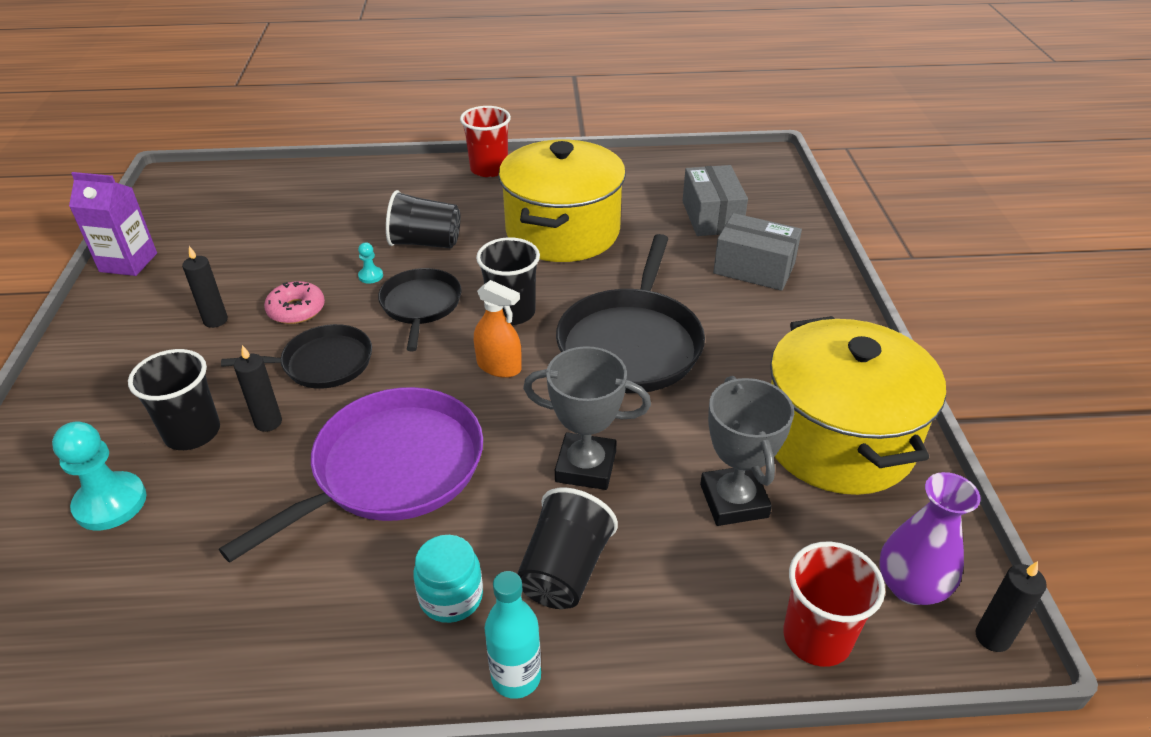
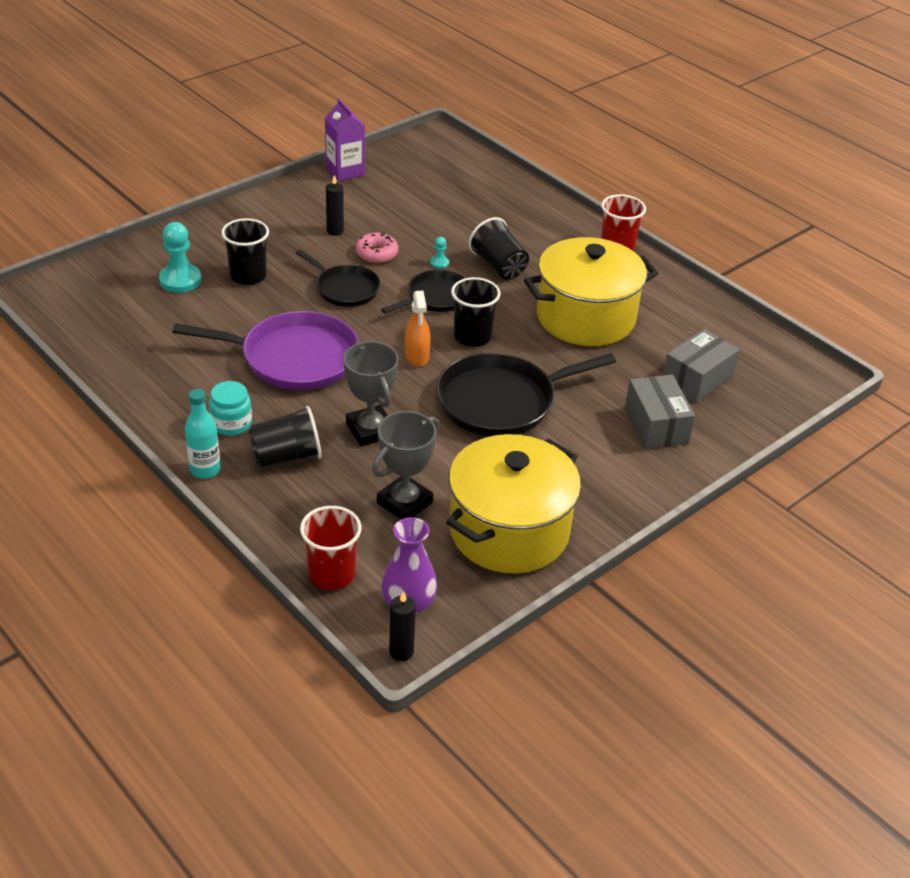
camera: 50 degrees right, 0 degrees up
(268, 422) = (281, 296): black candle -> none

